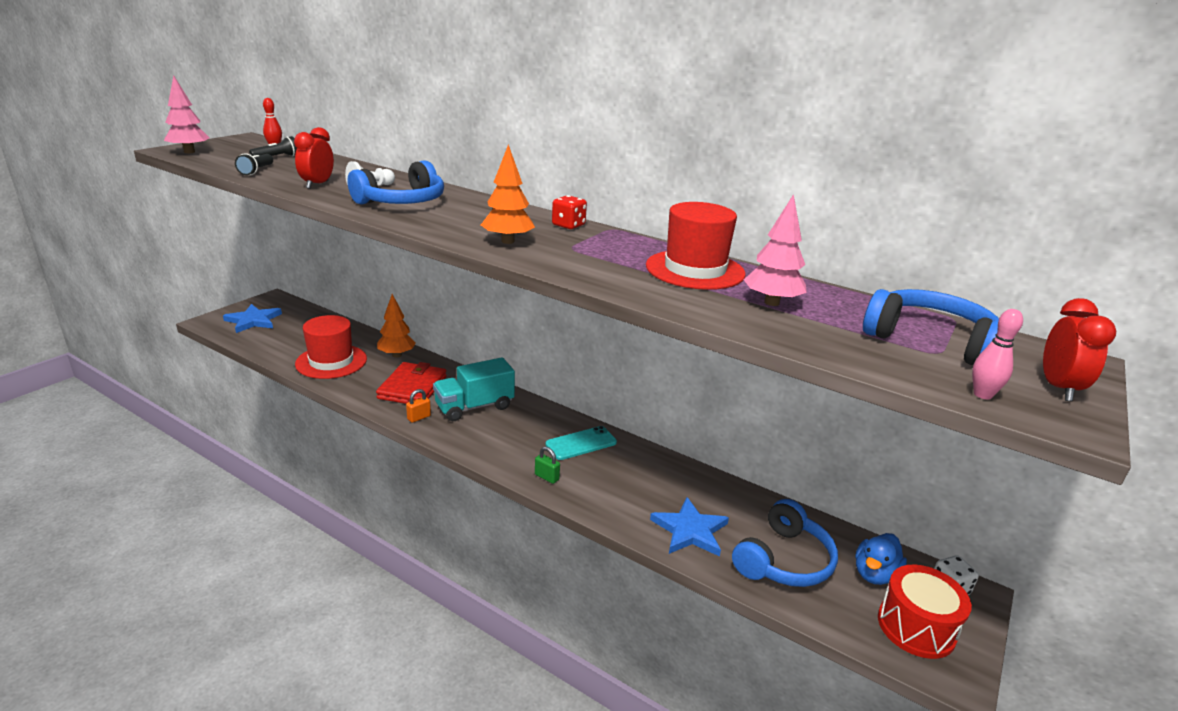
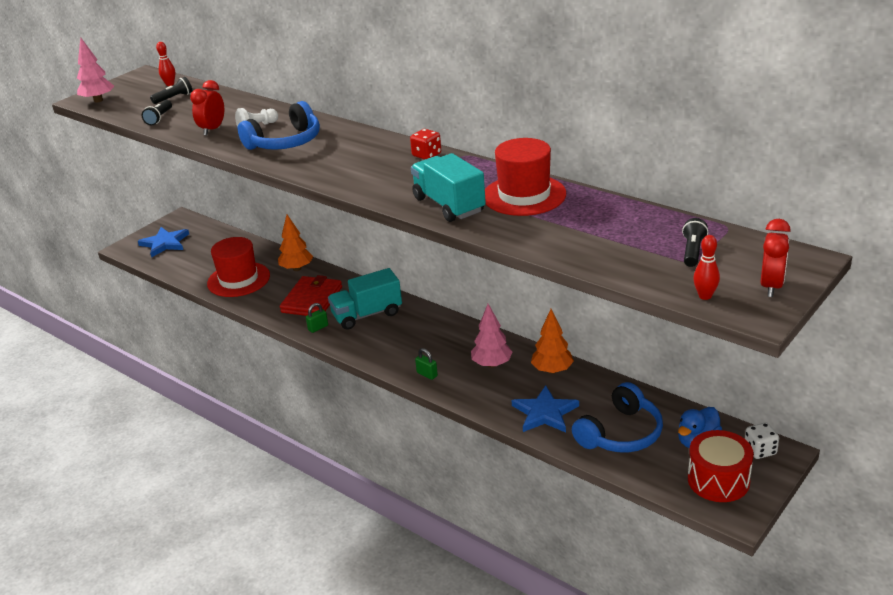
camera: 10 degrees right, 5 degrees up
(419, 417) = (318, 328): orange padlock -> green padlock
(508, 241) = (372, 179): orange tree -> orange tree (552, 370)
(581, 443) = (460, 343): turquoise phone -> none
(607, 272) = (449, 205): none -> turquoise truck
(771, 302) = (577, 224): pink tree -> pink tree (492, 364)
(930, 341) = (692, 251): blue headphones -> black flashlight
(982, 395) = (705, 296): pink bowling pin -> red bowling pin

